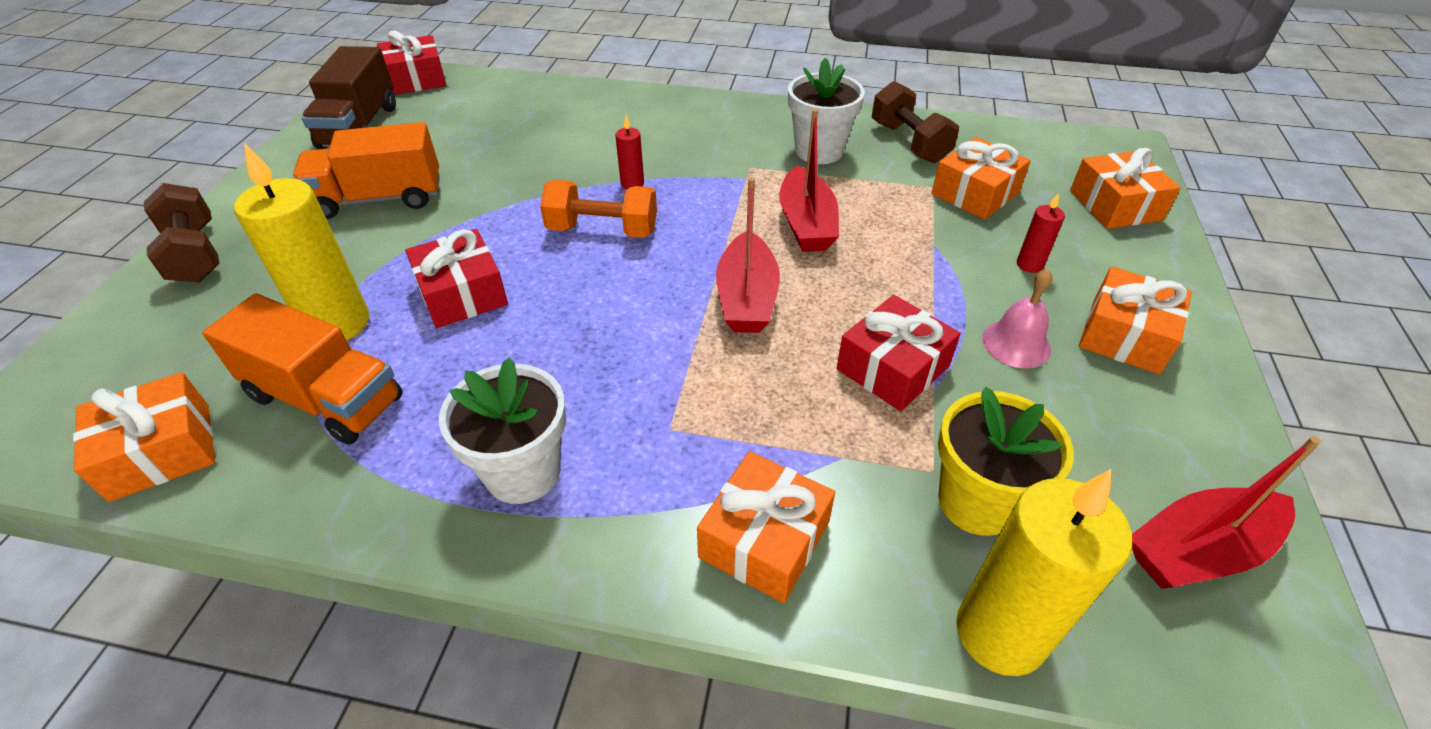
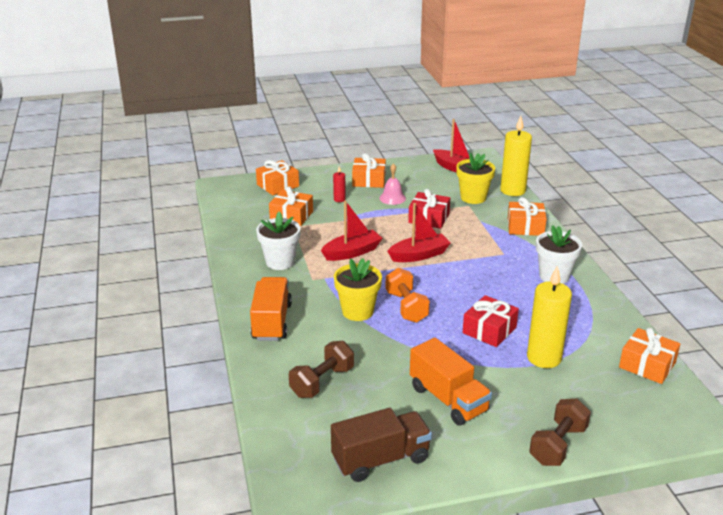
camera: 115 degrees left, 15 degrees down
(325, 398) = (579, 337): orange truck -> orange truck (272, 322)
(416, 79) = (291, 470): red gift -> none
(632, 183) = (357, 311): red candle -> yellow flower pot
(909, 142) = (252, 238): brown dumbbell -> brown dumbbell (322, 382)

